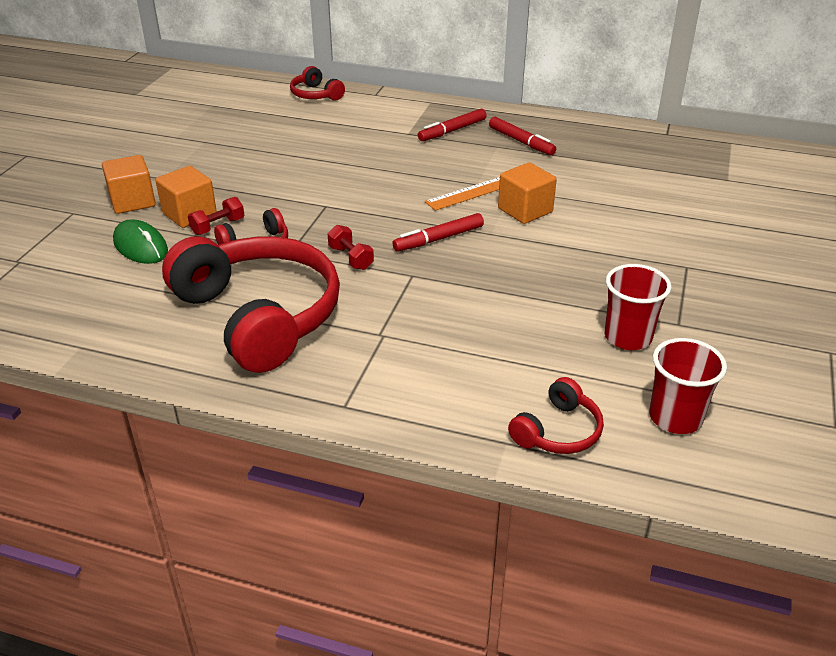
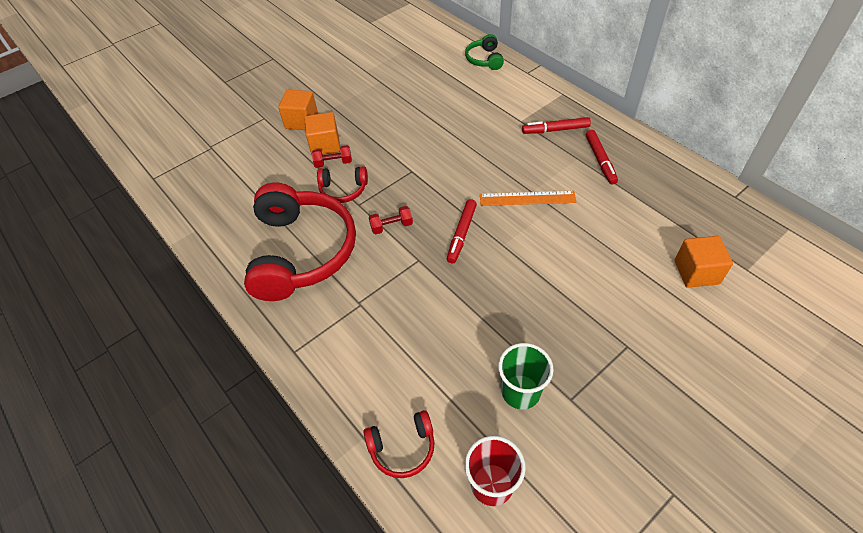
camera: 35 degrees right, 15 degrees up
(141, 246) = (279, 162): green mouse -> none
(315, 95) = (484, 59): red headphones -> green headphones
(351, 258) = (391, 226): red dumbbell -> red dumbbell turned 75 degrees clockwise
(438, 239) = (461, 234): red marker -> red marker turned 75 degrees counterclockwise
(525, 210) = (546, 232): orange cube -> orange cube (696, 272)
(628, 337) = (520, 392): red cup -> green cup

